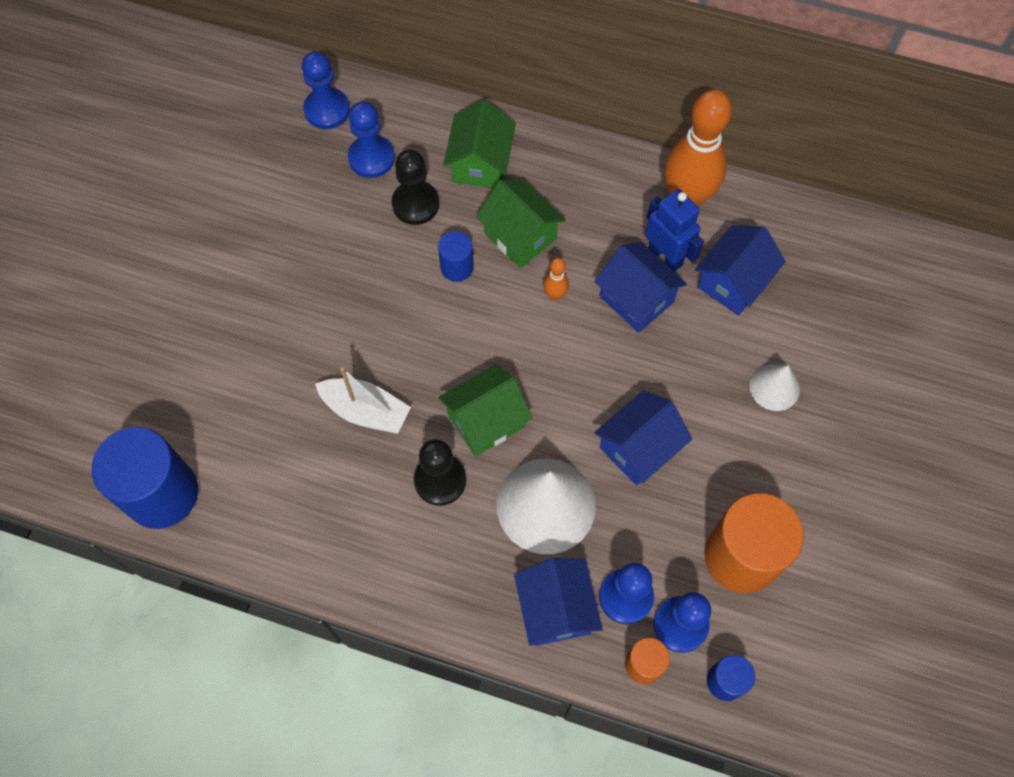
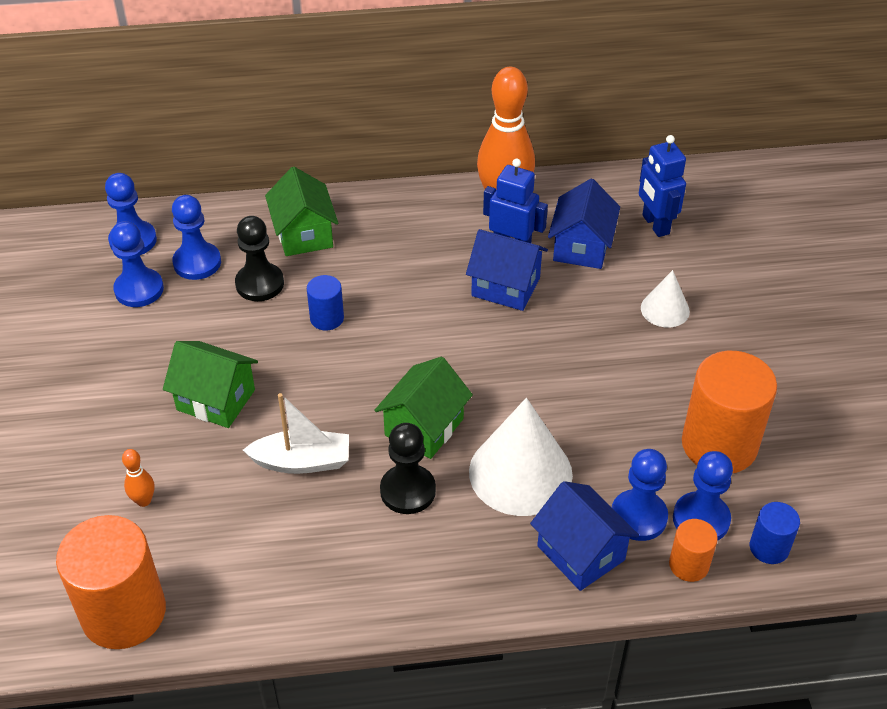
camera: 25 degrees left, 20 degrees down
(162, 493) = (124, 612): blue cylinder -> orange cylinder
(309, 168) = (139, 289): none -> blue pawn
(520, 236) = (372, 276): green house -> green house (216, 400)
(555, 294) = (430, 308): orange bowling pin -> orange bowling pin (144, 501)
(639, 448) = (577, 396): blue house -> none
(820, 285) = (655, 225): none -> blue robot

